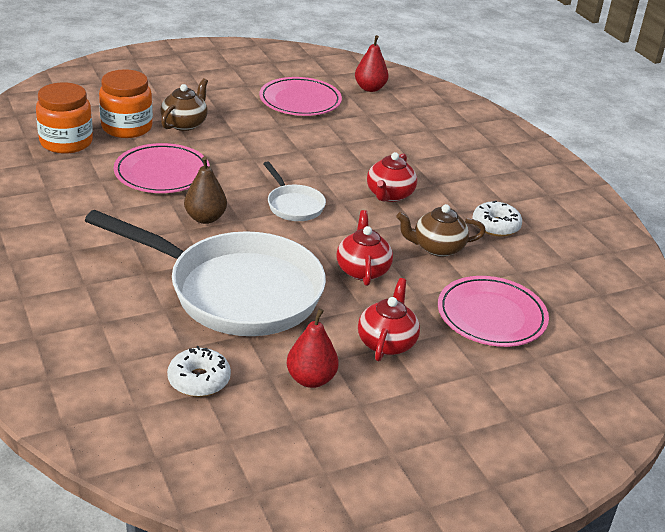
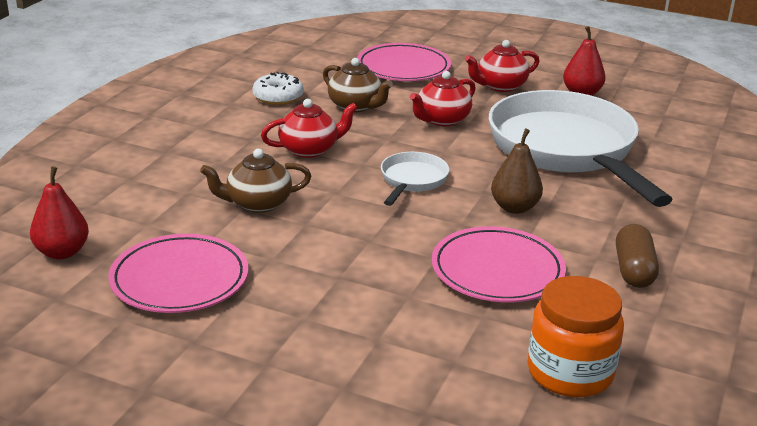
camera: 130 degrees left, 5 degrees down
(84, 210) = (634, 270): none -> brown capsule
(127, 127) = (460, 355): orange jar -> none
(185, 124) = (377, 321): brown teapot -> brown teapot (258, 203)
(199, 380) = (661, 122): white donut -> none

